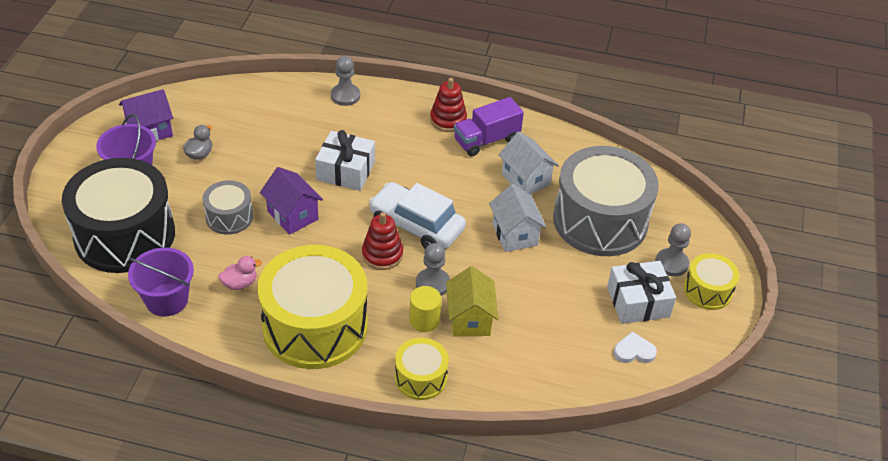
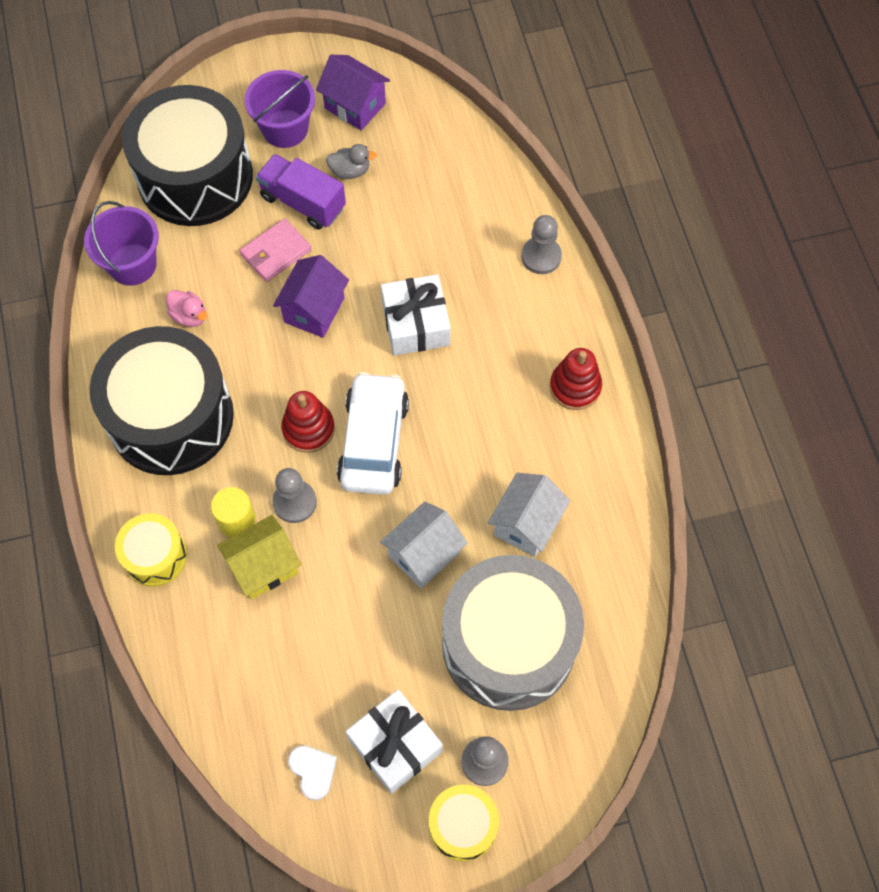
camera: 65 degrees right, 20 degrees up
(229, 217) = (276, 252): grey drum -> pink wallet
(315, 326) = (171, 417): yellow drum -> black drum
(486, 140) = (568, 447): purple truck -> purple truck (303, 202)

